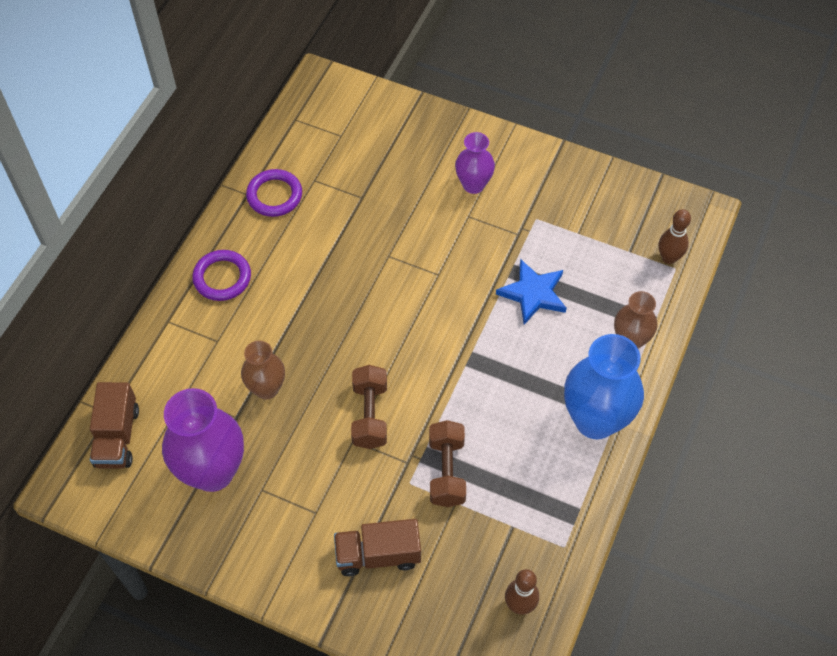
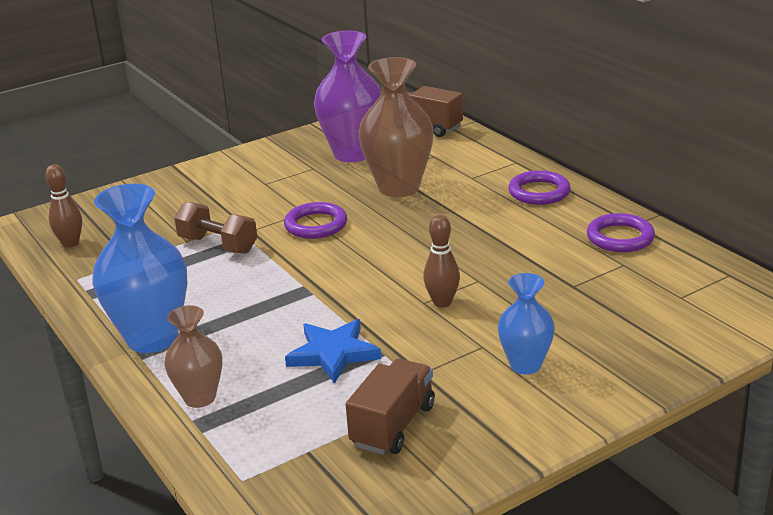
camera: 125 degrees right, 30 degrees down
(267, 388) = (399, 188): brown vase -> brown vase, size x1.75
(370, 415) = (316, 225): brown dumbbell -> purple ring
(378, 555) = (197, 198): brown truck -> brown truck (393, 425)
(473, 185) = (525, 365): purple vase -> blue vase
(668, 258) = (262, 481): brown bowling pin -> brown bowling pin (442, 302)

